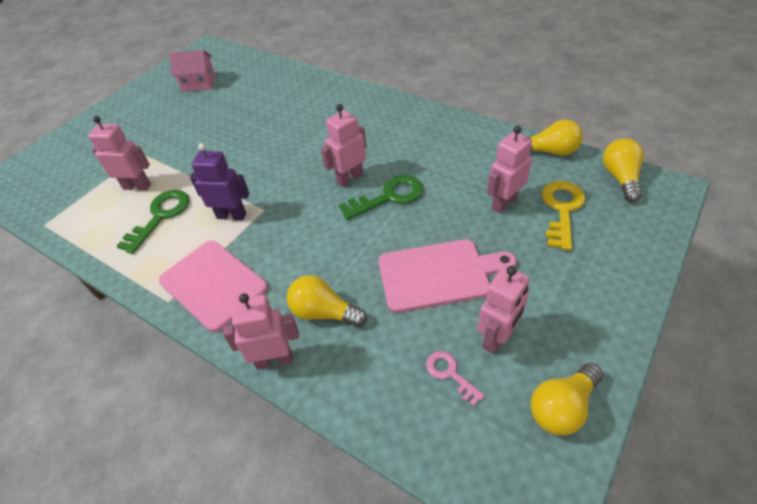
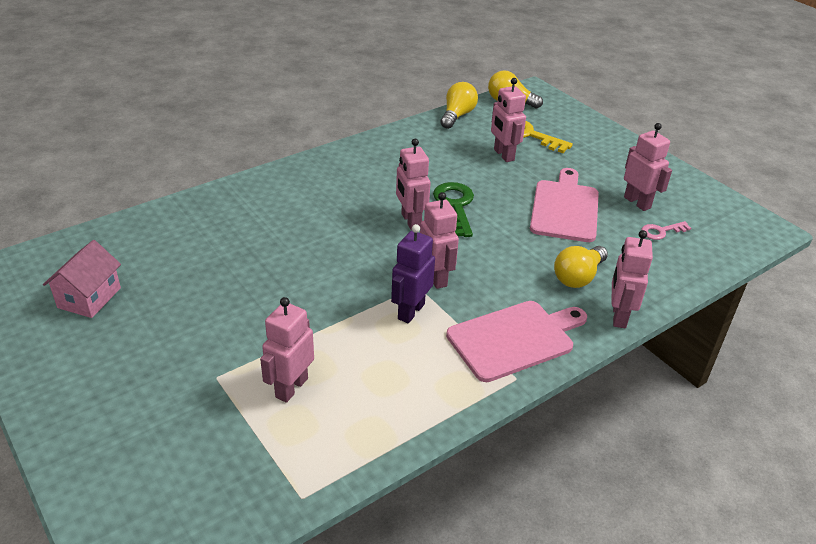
camera: 75 degrees left, 10 degrees down
(160, 216) = (371, 370): green key -> none
(279, 216) = (436, 277): none -> pink robot
(562, 407) = (699, 197): yellow light bulb -> none

